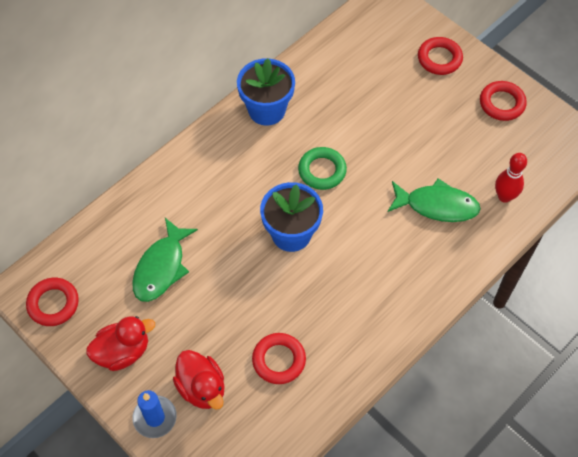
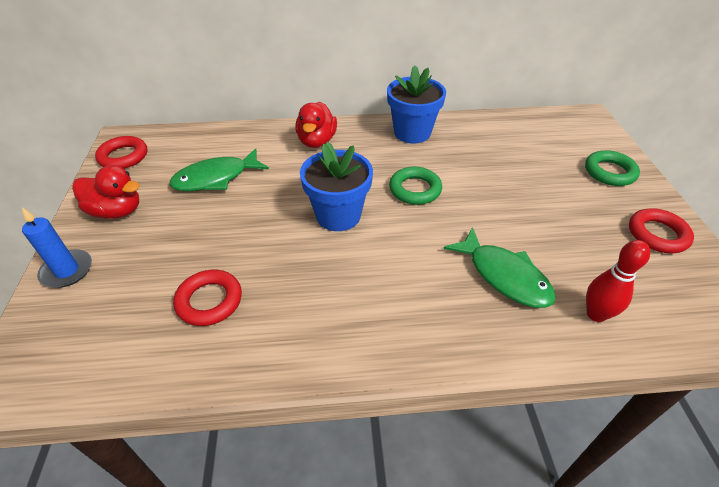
camera: 40 degrees right, 15 degrees down
(202, 388) = (127, 276): red duck -> red duck (317, 141)
(439, 59) = (609, 172): red ring -> green ring

